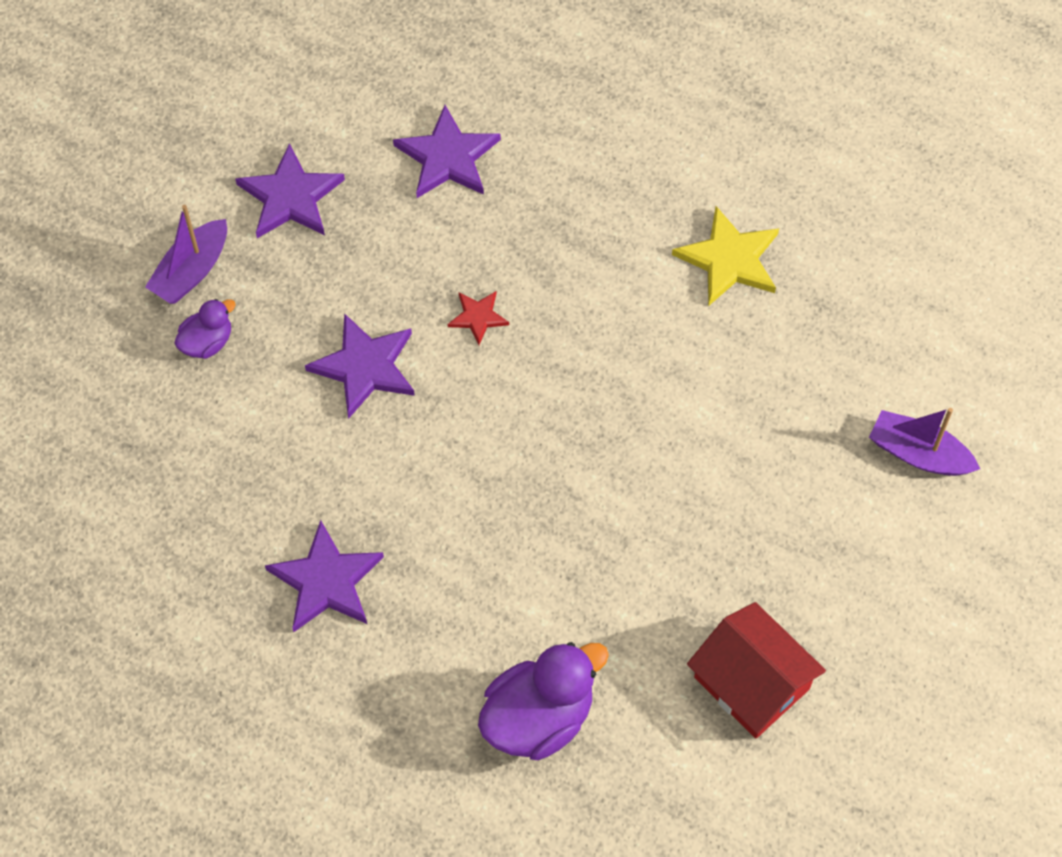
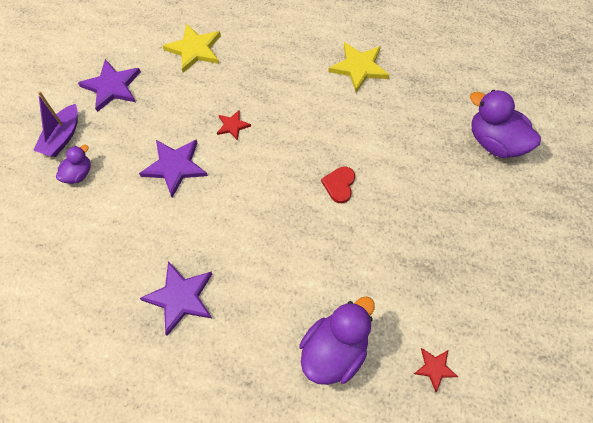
camera: 15 degrees left, 0 degrees up
(447, 157) = (194, 49): purple star -> yellow star
(627, 463) = (339, 185): none -> red heart
(682, 781) = (434, 368): none -> red star
(751, 683) = (453, 294): red house -> none
(918, 453) = (494, 142): purple boat -> purple duck

